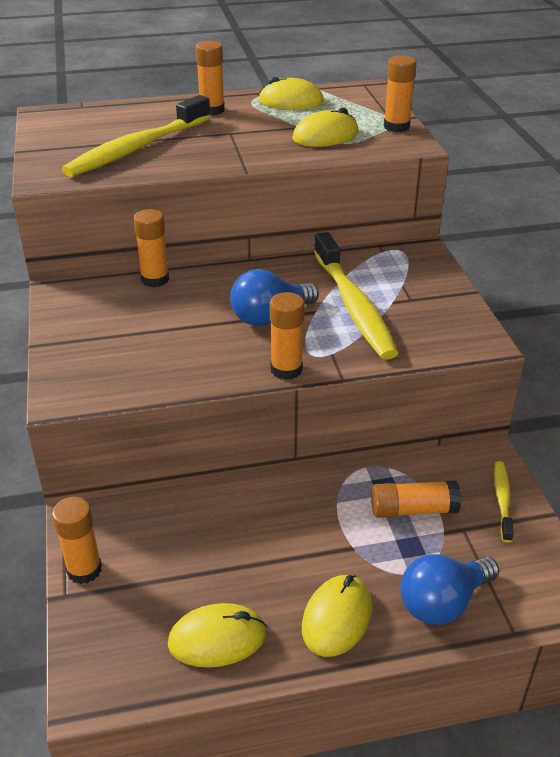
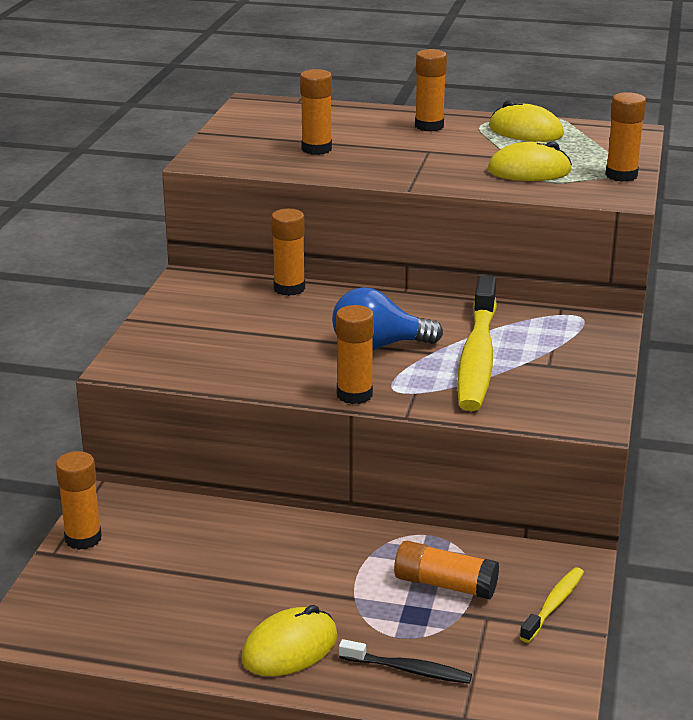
camera: 25 degrees right, 10 degrees down
(136, 148) = (316, 149): yellow toothbrush -> orange glue stick
(217, 638) = (163, 627): yellow mouse -> none
(443, 603) = (408, 670): blue light bulb -> black toothbrush

